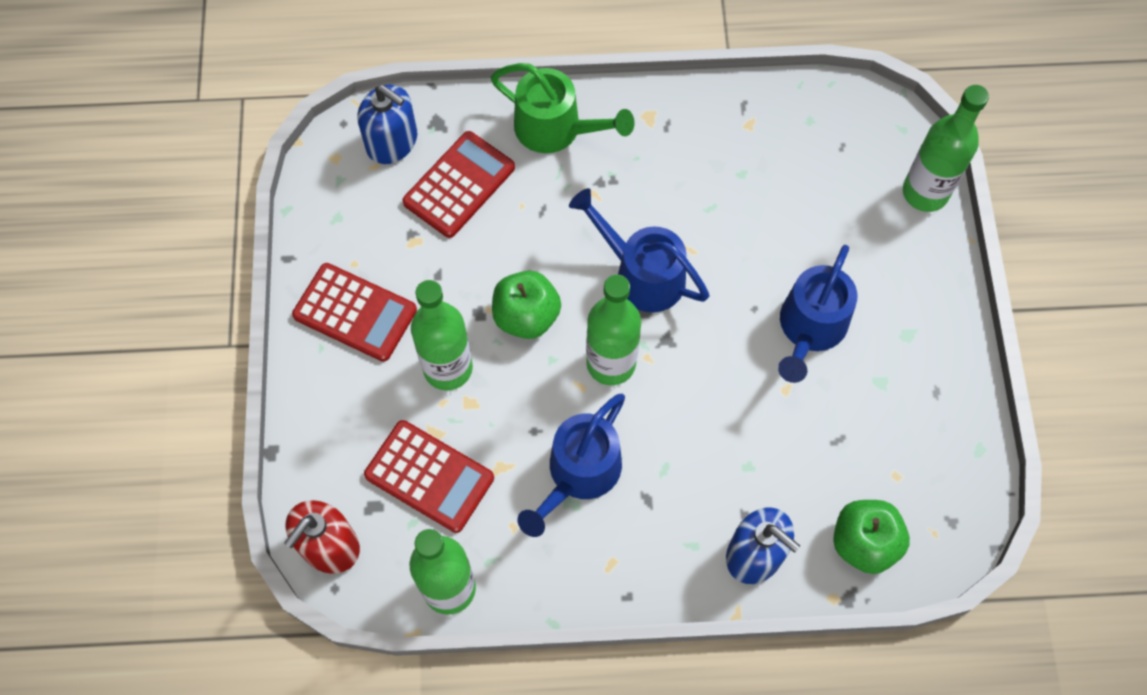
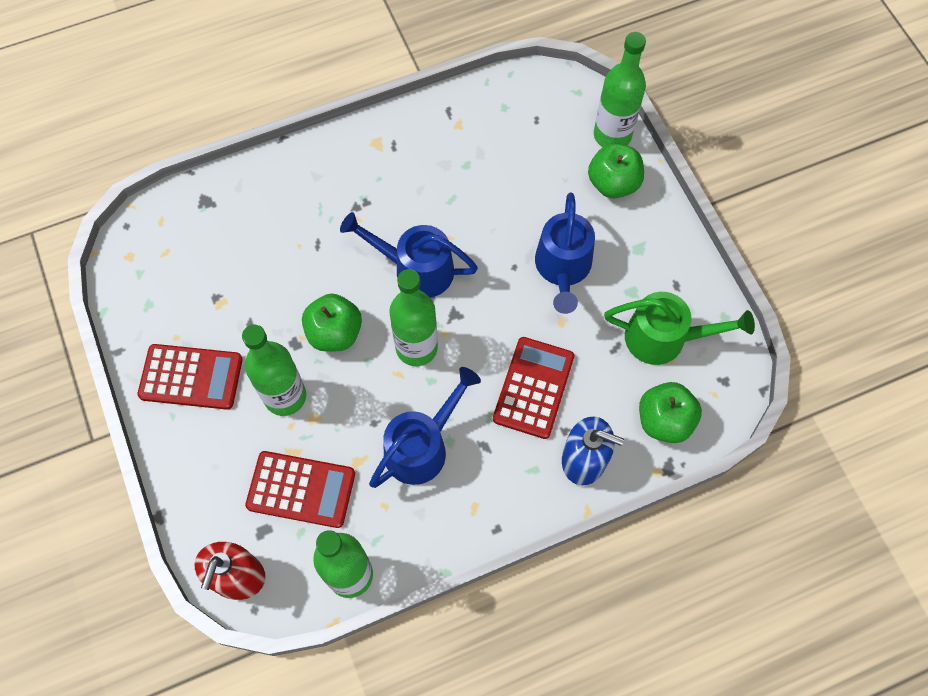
camera: 20 degrees left, 0 degrees up
(392, 141) = (173, 228): blue soap dispenser -> none
(459, 185) = (242, 245): red calculator -> red calculator (533, 388)
(557, 129) = (306, 176): green watering can -> green watering can (665, 338)
(578, 475) = (422, 446): blue watering can -> blue watering can turned 150 degrees counterclockwise
(905, 249) = (613, 183): none -> green apple

